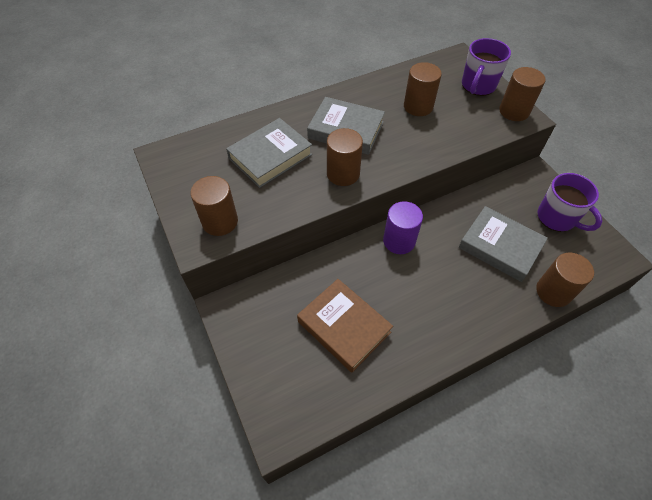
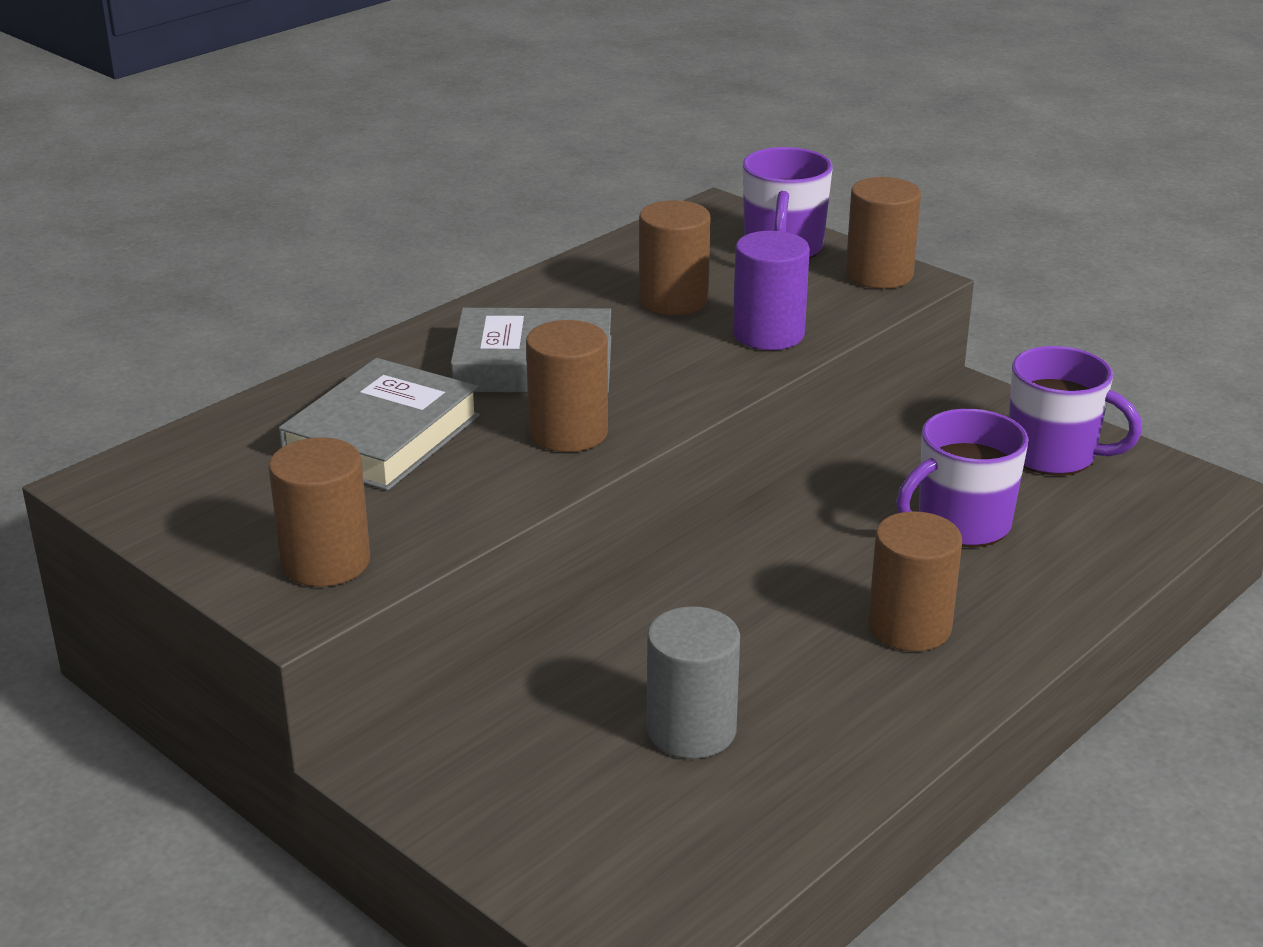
camera: 20 degrees left, 25 degrees down
(344, 327) = (691, 730): brown book -> grey cylinder
(399, 241) = (738, 562): purple cylinder -> purple cylinder (768, 334)
(500, 247) = (961, 524): grey book -> purple mug
(553, 292) = (1107, 570): brown cylinder -> brown cylinder (909, 627)

